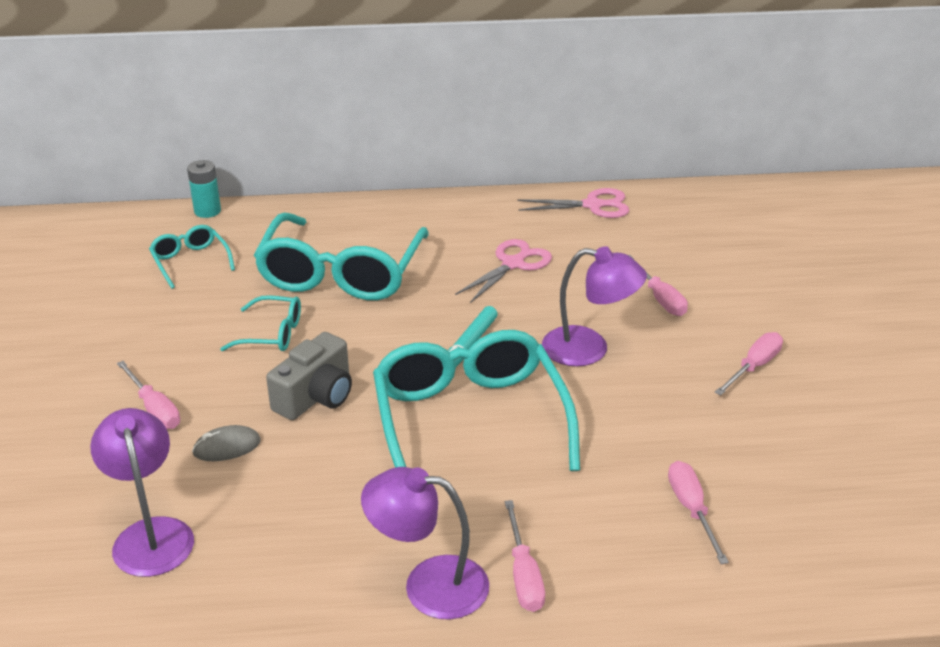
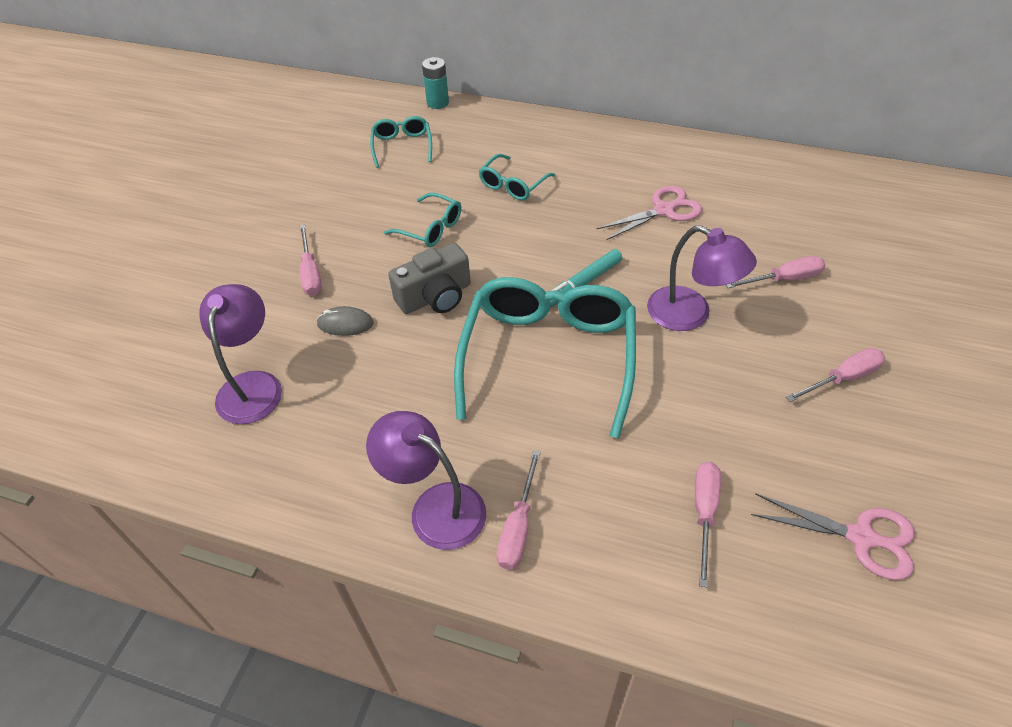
camera: 25 degrees right, 15 degrees up
(341, 274) = (513, 185): turquoise glasses -> turquoise glasses, size x0.47
(592, 205) = (767, 167): pink scissors -> pink scissors (860, 537)
(660, 298) = (784, 279): pink screwdriver -> pink screwdriver turned 105 degrees counterclockwise

